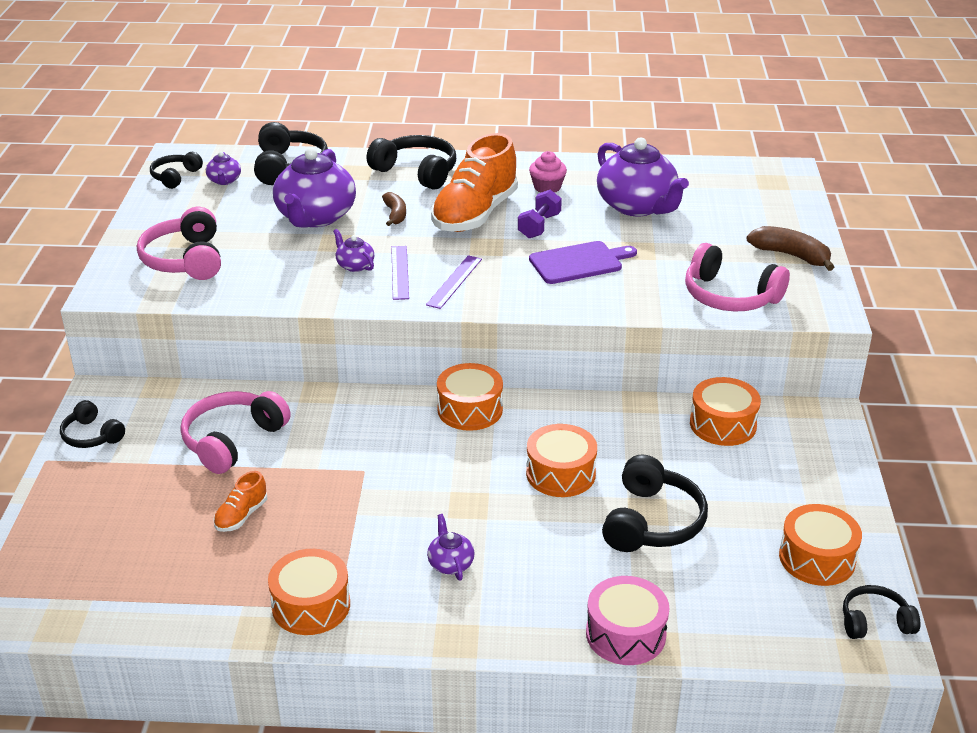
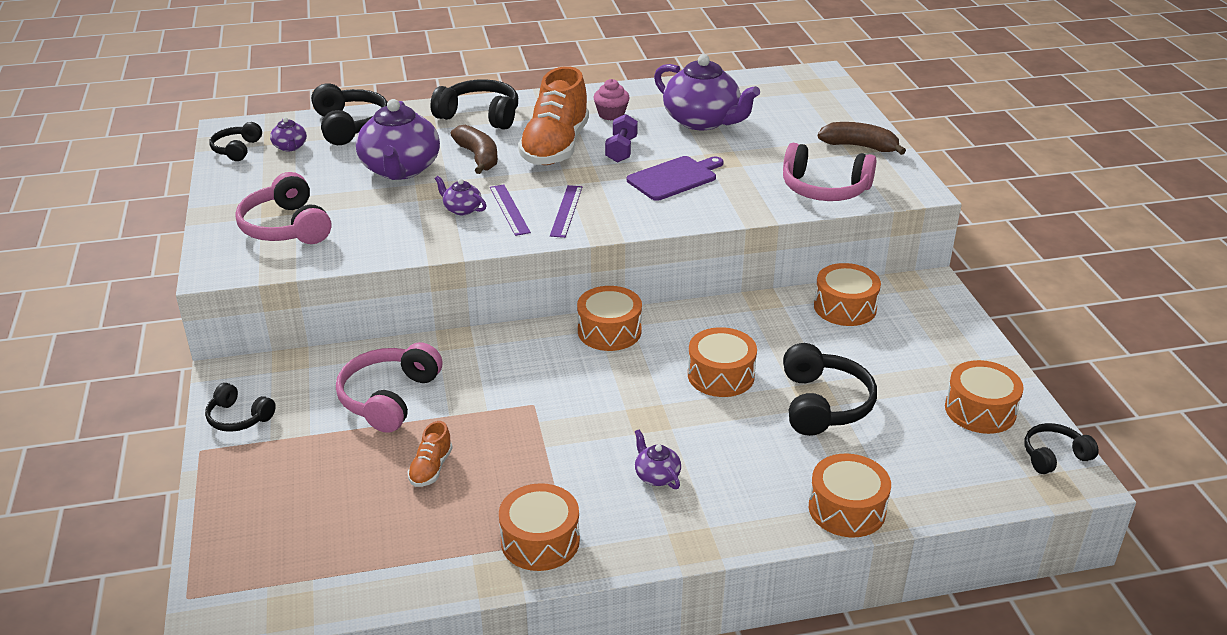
camera: 15 degrees left, 0 degrees up
(395, 214) = (478, 157): brown banana -> brown banana, size x1.52
(625, 634) = (847, 509): pink drum -> orange drum

